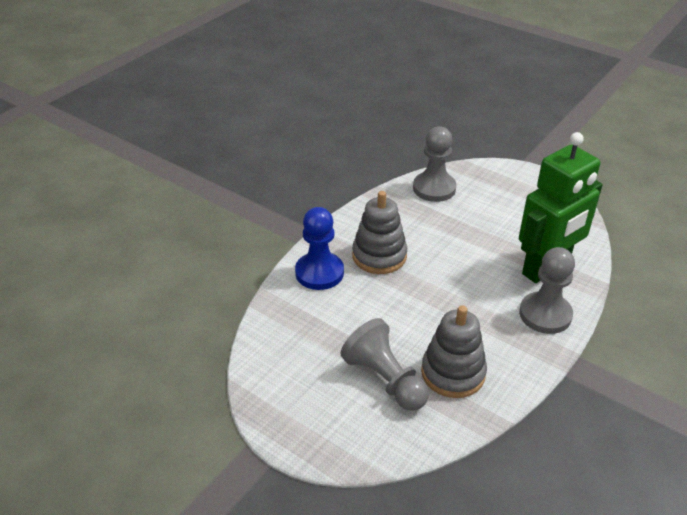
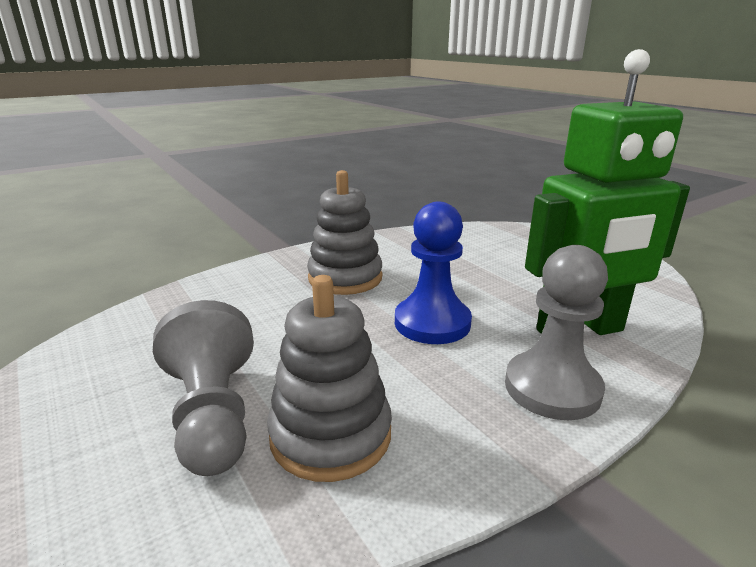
camera: 20 degrees right, 15 degrees down
(319, 273) = (257, 280): blue pawn -> blue pawn (432, 323)
(434, 188) = (463, 236): grey pawn -> none

